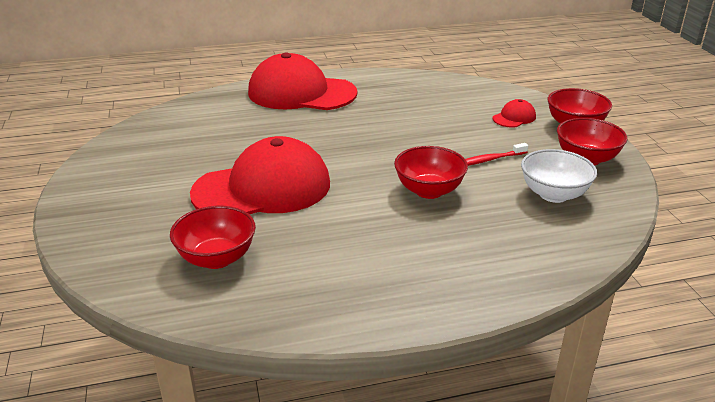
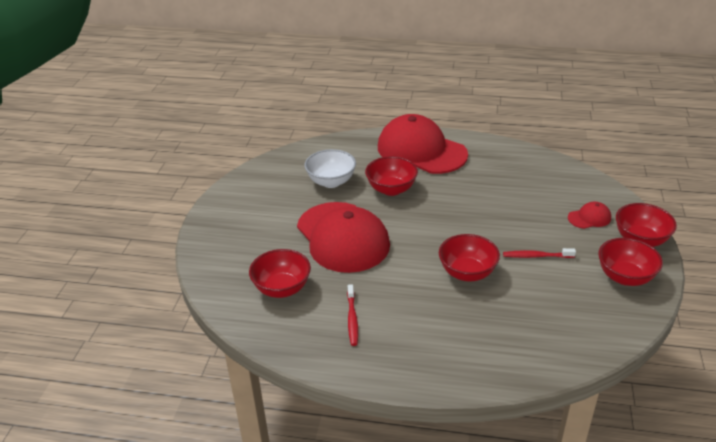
camera: 25 degrees right, 5 degrees up
(262, 188) = (343, 237): red cap -> red cap turned 60 degrees clockwise
(291, 132) = (391, 189): none -> red bowl
(328, 268) = (352, 319): none -> red toothbrush
(553, 194) = (569, 304): white bowl -> white bowl (331, 182)

